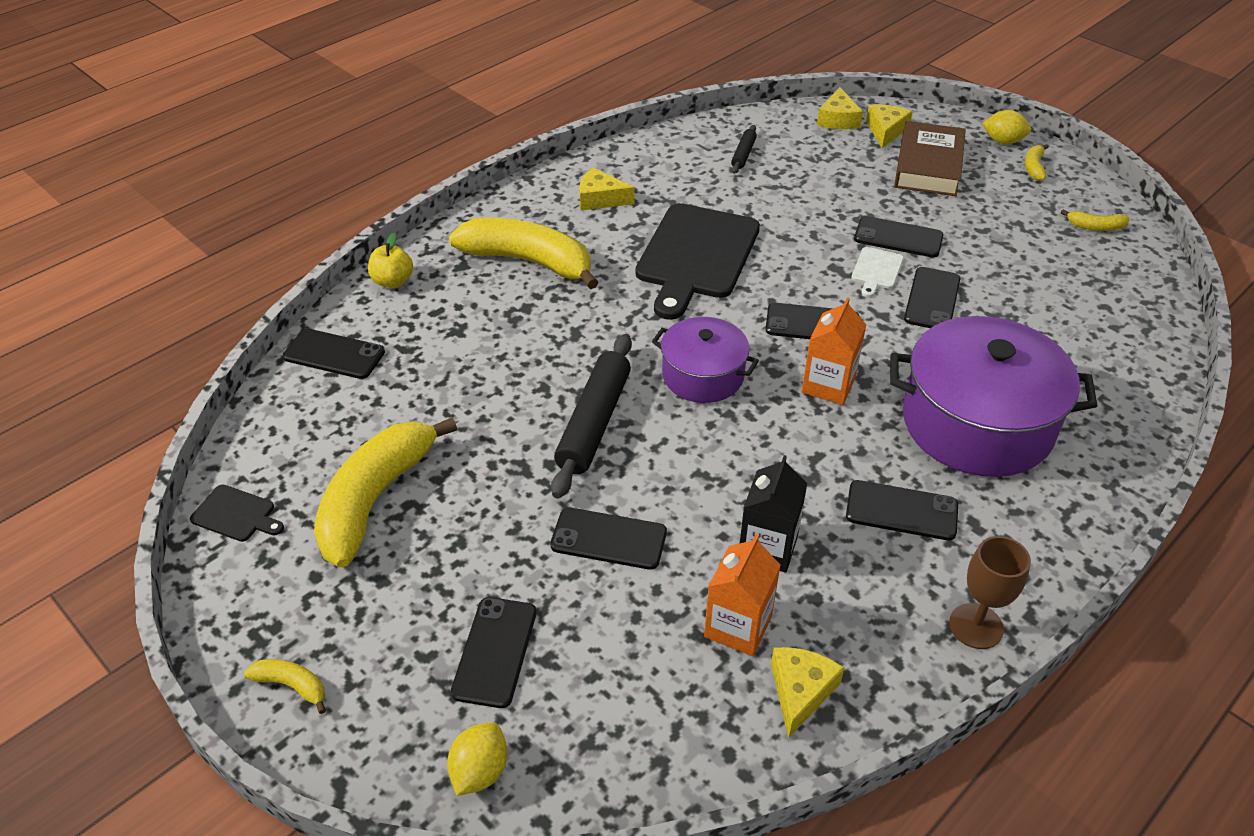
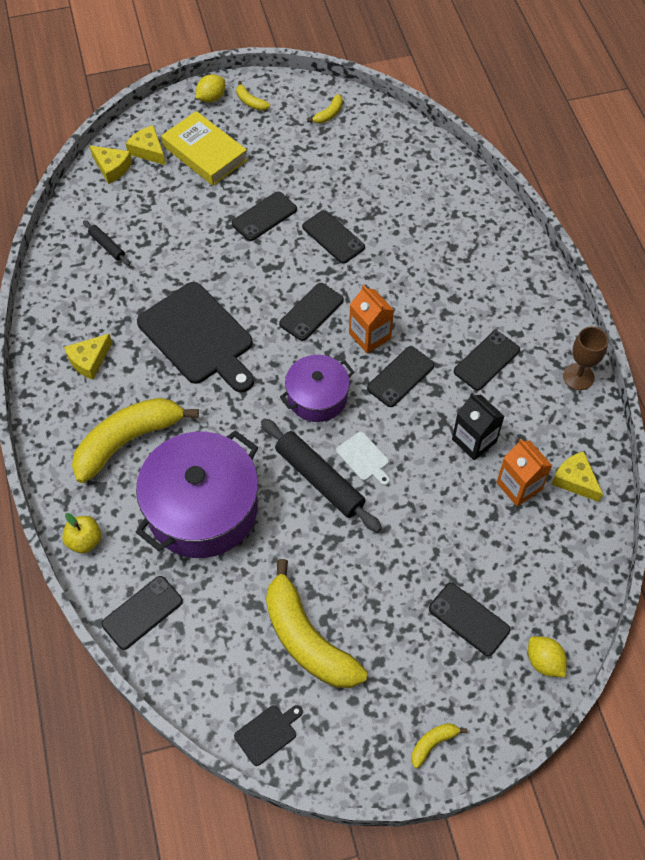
camera: 60 degrees left, 15 degrees up
(609, 539) = (420, 519): black phone -> black phone (400, 377)
(876, 270) = (286, 248): white cutting board -> white cutting board (364, 458)
(928, 166) = (205, 153): brown book -> yellow book
(977, 423) = (446, 284): purple pot -> purple pot (202, 508)

